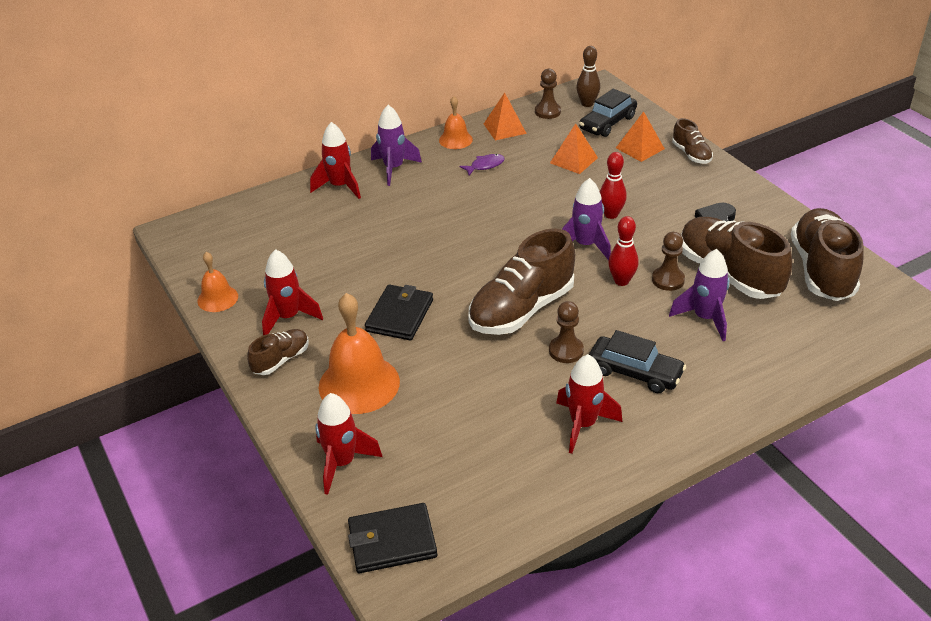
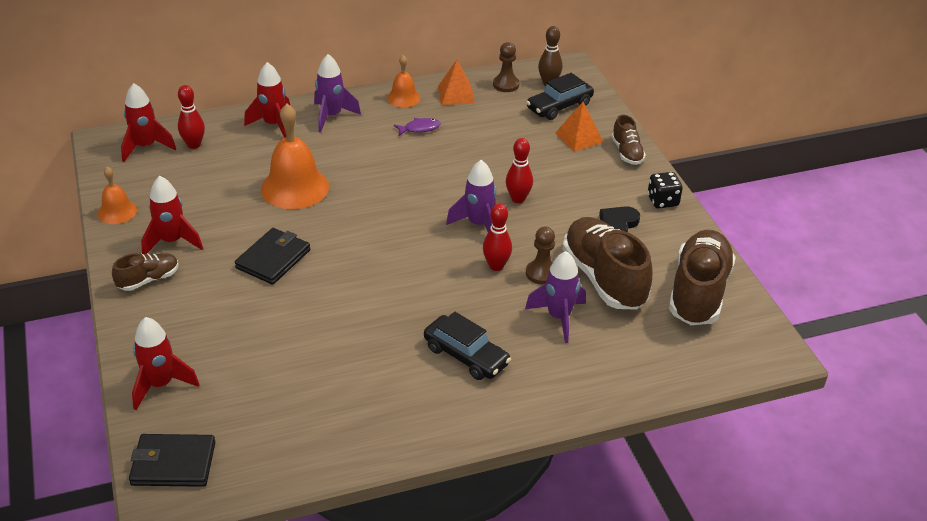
camera: 10 degrees right, 0 degrees up
(267, 219) = (194, 145): none -> red bowling pin
(359, 384) = (208, 315): orange bell -> orange bell (295, 187)
(521, 309) = (388, 275): brown shoe -> none
(566, 351) = (411, 322): brown pawn -> none
(573, 160) = (508, 138): orange pyramid -> none
(583, 425) = (393, 395): red rocket -> red rocket (146, 147)
(746, 193) = (662, 201): none -> black dice

